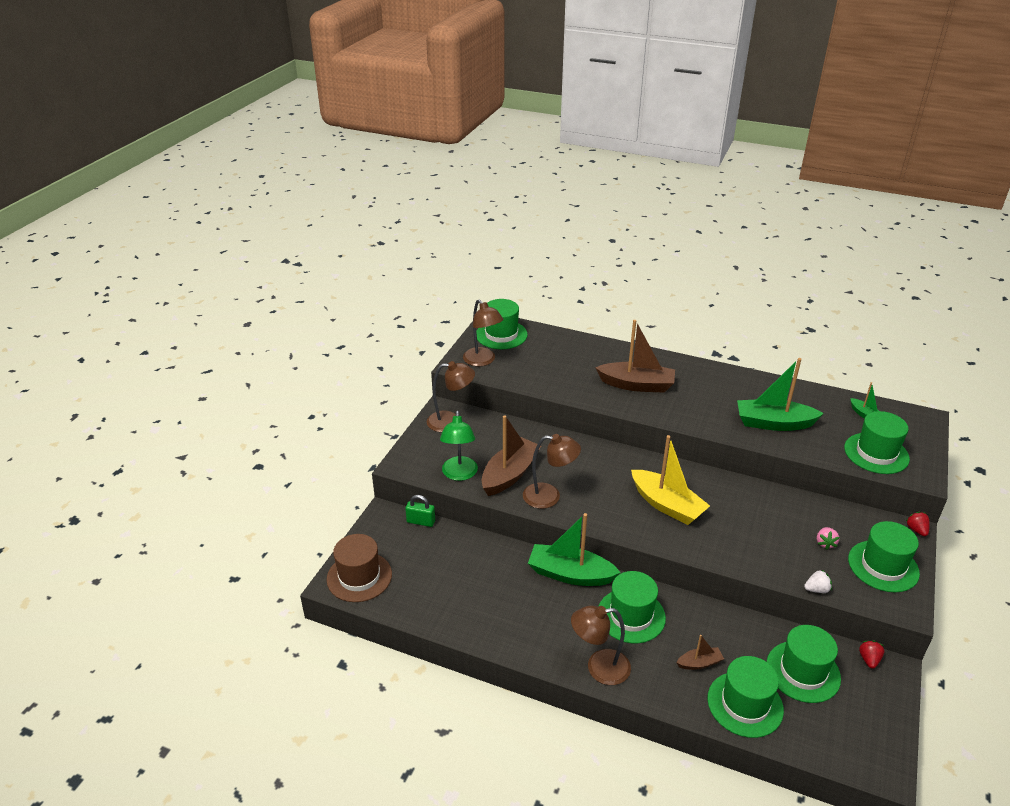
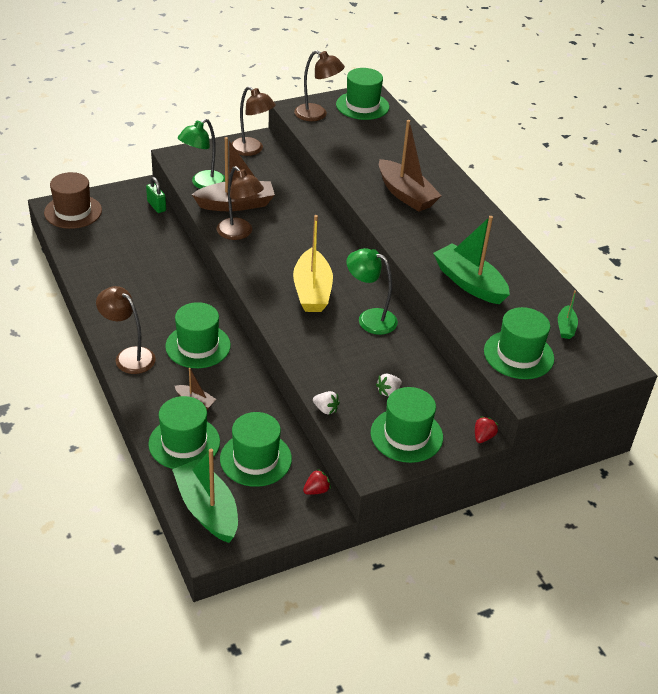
camera: 40 degrees right, 5 degrees up
(482, 361) = (317, 115): brown lamp -> brown lamp turned 75 degrees counterclockwise
(570, 574) = (199, 297): green boat -> green boat (207, 509)
(731, 498) = (370, 318): none -> green lamp
(825, 543) = (388, 391): pink strawberry -> white strawberry

